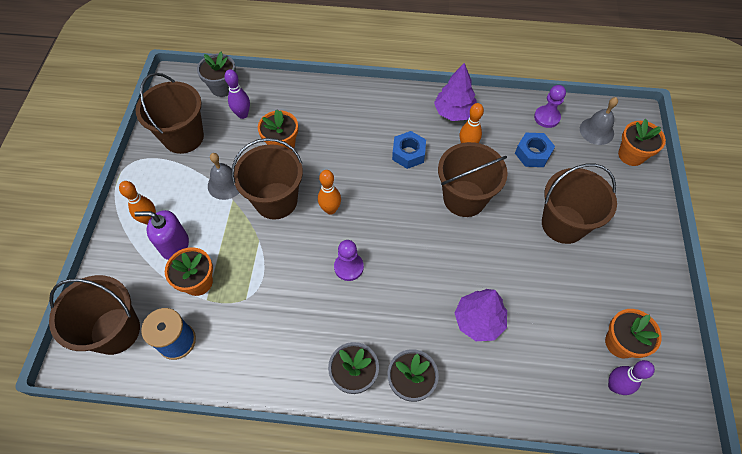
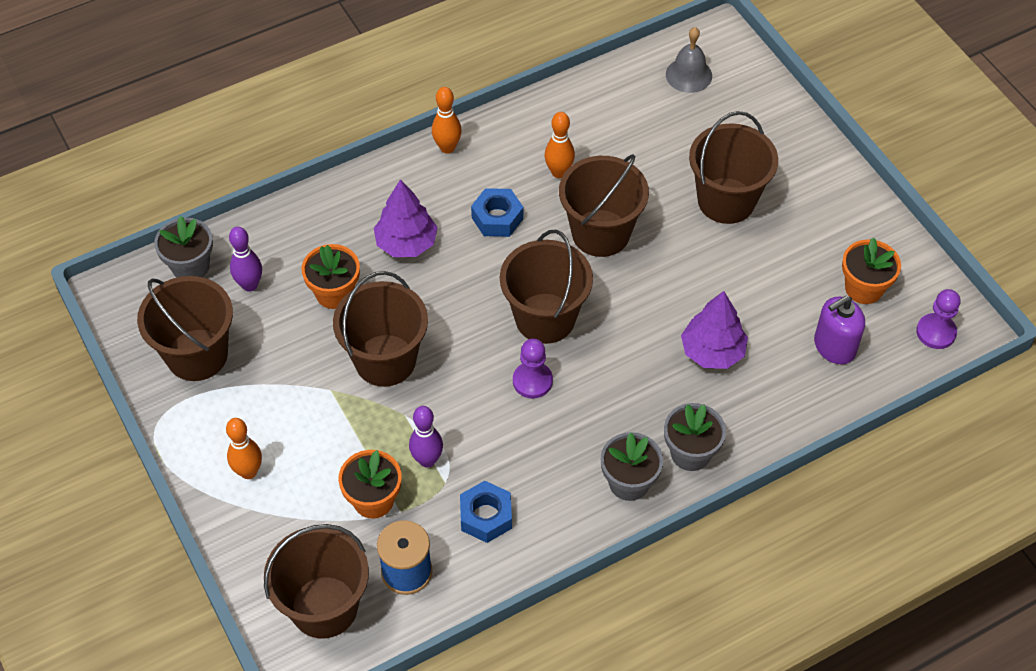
camera: 35 degrees left, 5 degrees down
(175, 245) = (307, 479): purple soap dispenser -> purple soap dispenser (834, 346)
(225, 184) = (305, 377): grey bell -> none
(330, 209) = (459, 332): orange bowling pin -> orange bowling pin (447, 148)
(388, 232) = (545, 318): none -> brown bucket
(454, 112) = (512, 140): purple tree -> purple tree (406, 243)
(532, 154) = (638, 140): blue nut -> blue nut (486, 516)
(546, 117) = (623, 88): purple pawn -> purple pawn (936, 332)
(614, 386) = (885, 332): purple bowling pin -> purple bowling pin (427, 460)
(631, 155) = (744, 83): orange flower pot -> none

